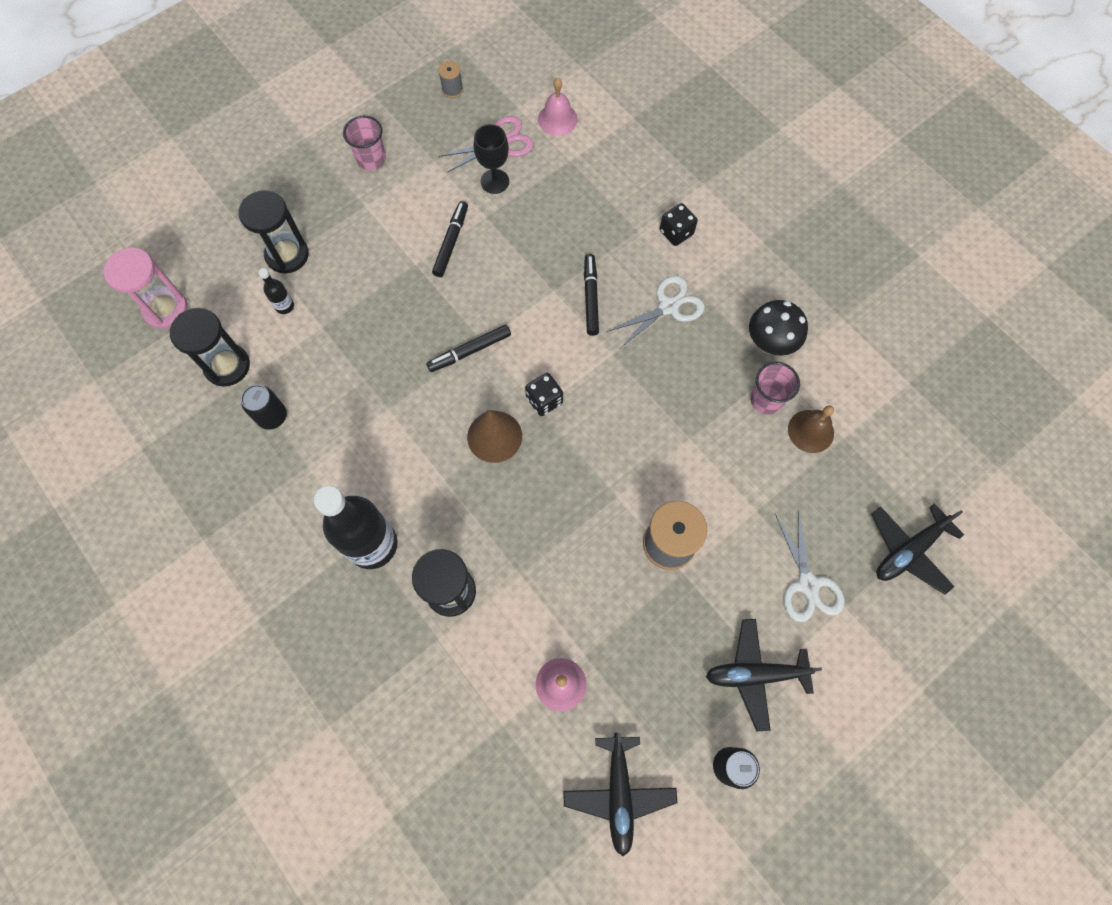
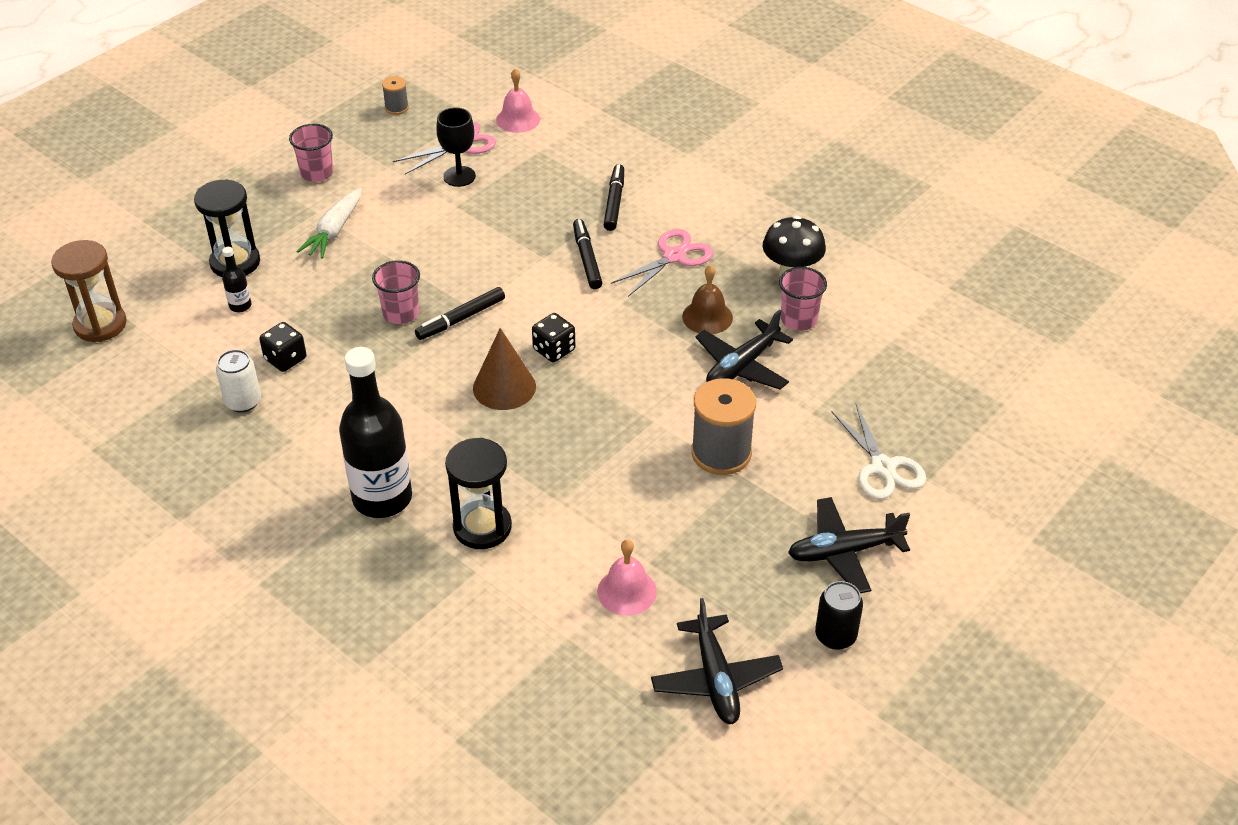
camera: 10 degrees left, 25 degrees down
(166, 309) = (100, 325): pink hourglass -> brown hourglass
(227, 366) = (182, 365): black hourglass -> none
(272, 416) = (243, 402): black can -> white can
(376, 230) = (334, 231): none -> white carrot
(419, 336) = (401, 313): none -> pink cup
(451, 242) = (421, 231): black marker -> black marker (614, 202)
(668, 306) = (674, 256): white scissors -> pink scissors
(676, 233) = (668, 196): black dice -> black dice (285, 359)
(810, 431) = (853, 339): brown bell -> brown bell (707, 317)
(908, 550) = (984, 424): black plane -> black plane (742, 366)

